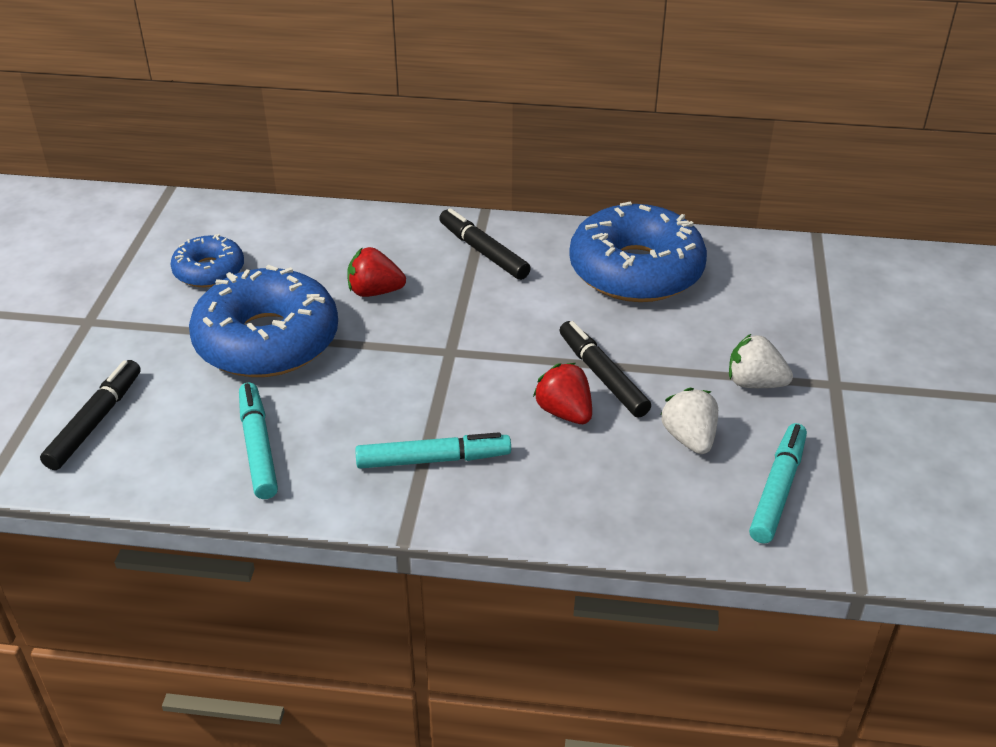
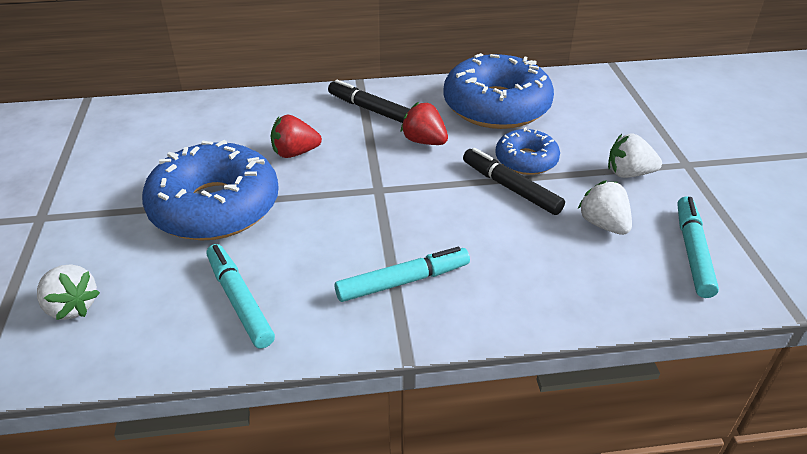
camera: 15 degrees left, 0 degrees up
(95, 421) = (72, 307): black marker -> white strawberry
(209, 271) = (143, 158): blue donut -> blue donut (526, 160)
(564, 412) = (495, 222): red strawberry -> red strawberry (424, 141)

